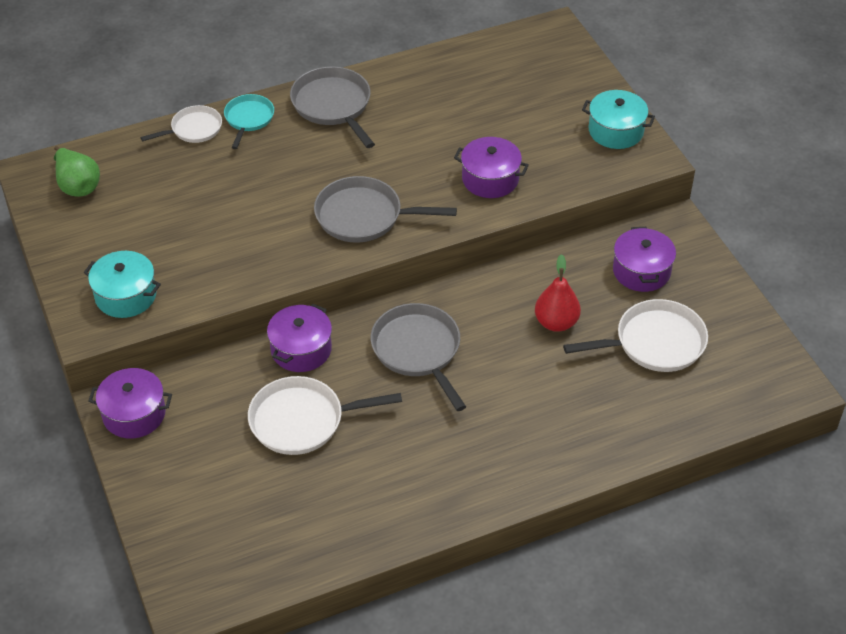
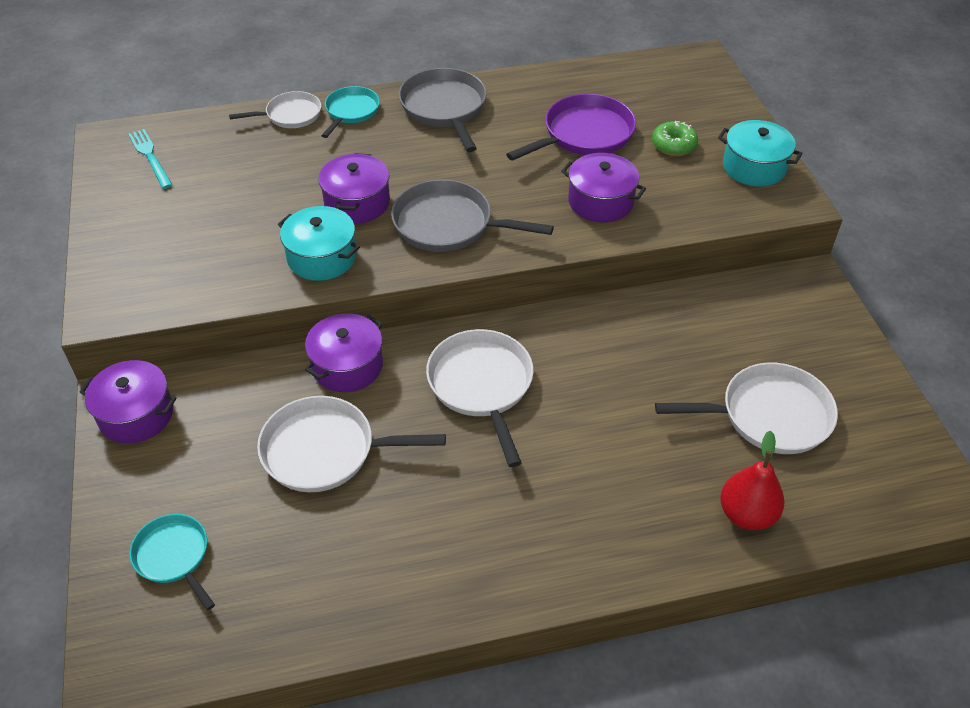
camera: 10 degrees right, 0 degrees up
(78, 185) = (150, 157): green pear -> turquoise fork
(126, 295) = (158, 277): turquoise pot -> turquoise pot (322, 257)
(204, 518) = (174, 556): none -> turquoise pan
(418, 350) = (482, 385): grey pan -> white pan
(464, 117) = (584, 134): none -> purple pan
(544, 118) = (673, 145): none -> green donut
(556, 322) = (652, 375): red pear -> red pear (746, 514)
(641, 271) = (763, 328): purple pot -> purple pot (357, 203)

